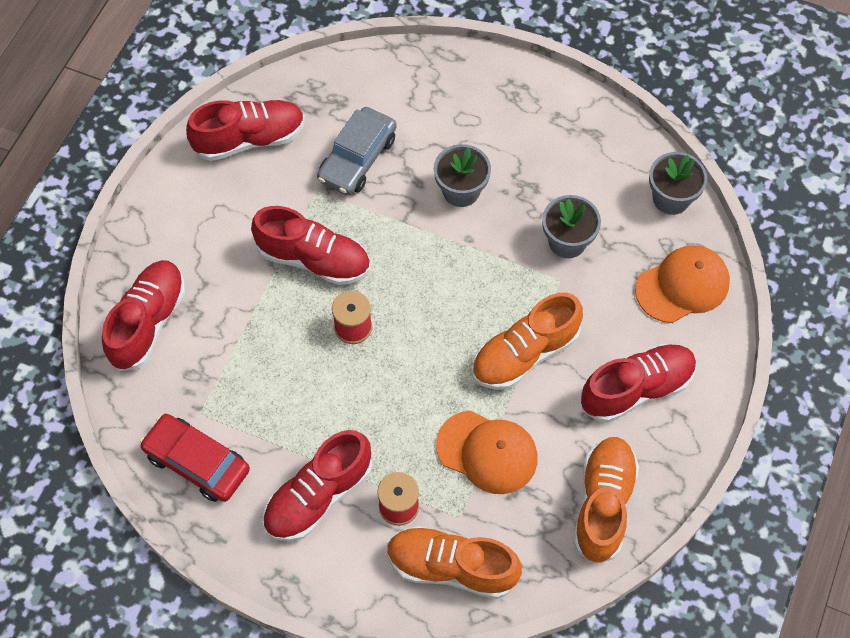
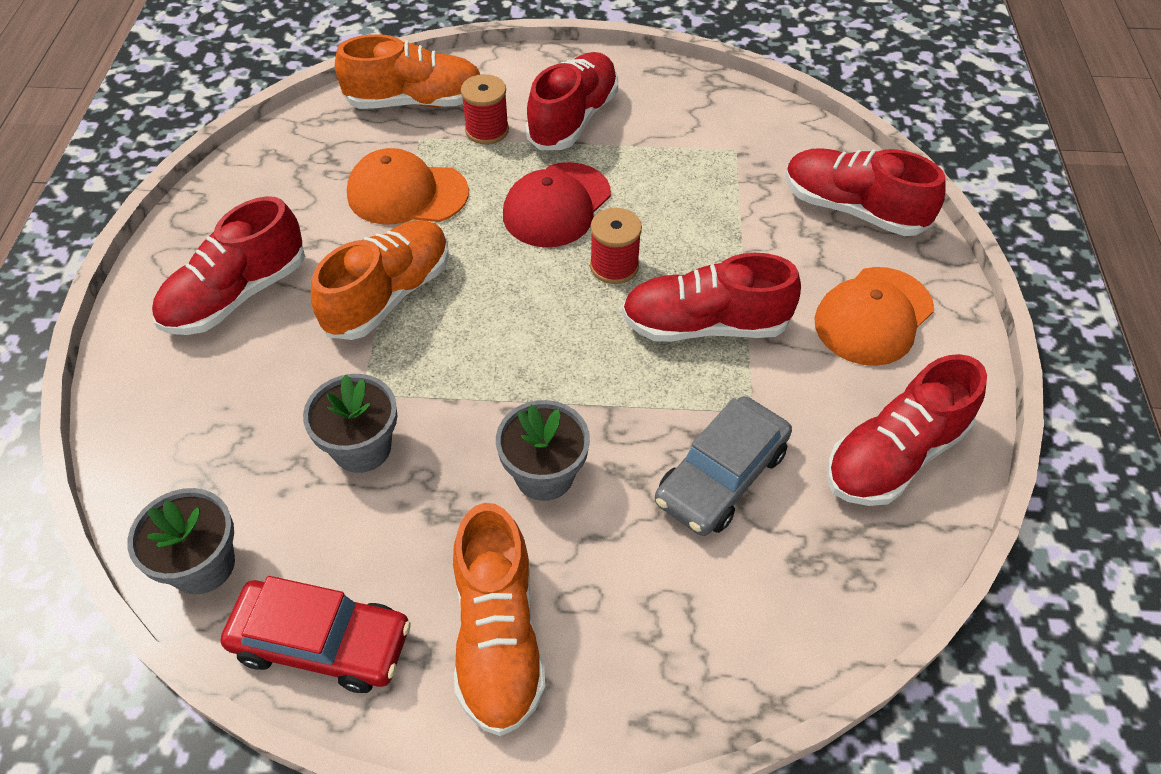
camera: 160 degrees right, 10 degrees down
(148, 322) = (852, 209): red shoe -> red shoe turned 120 degrees clockwise
(197, 462) = (710, 113): red car -> red car (322, 642)
(357, 158) = (721, 476): grey car -> grey car turned 150 degrees counterclockwise
(372, 400) = (556, 205): none -> red cap
(603, 504) = (264, 182): orange shoe -> orange shoe (498, 636)
(682, 286) = (179, 435): orange cap -> orange cap (873, 316)

